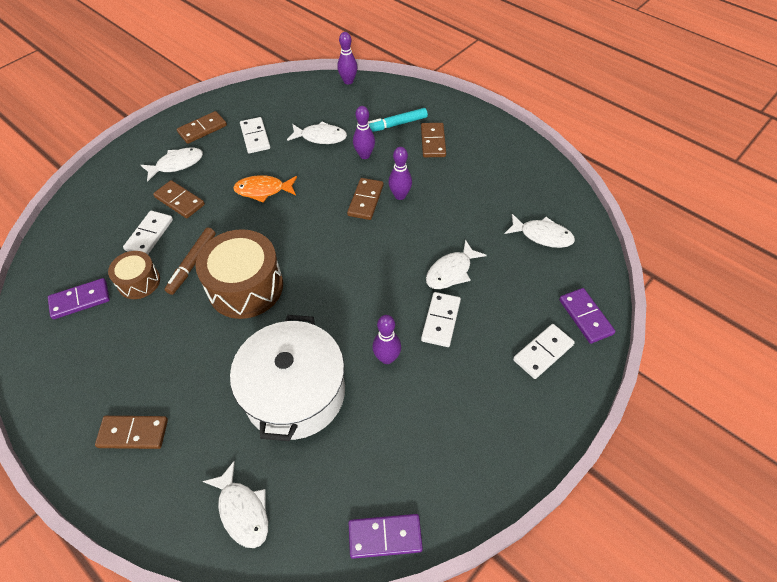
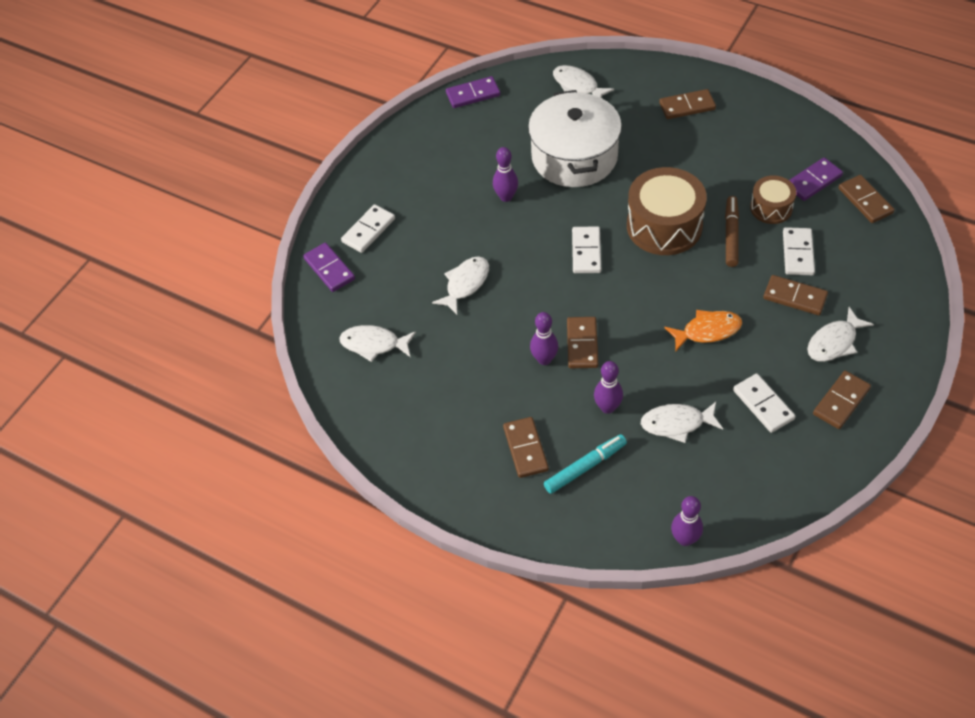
camera: 170 degrees right, 0 degrees up
(54, 269) = (865, 201): none -> brown domino
(440, 320) = (465, 236): white domino -> white domino (586, 252)

